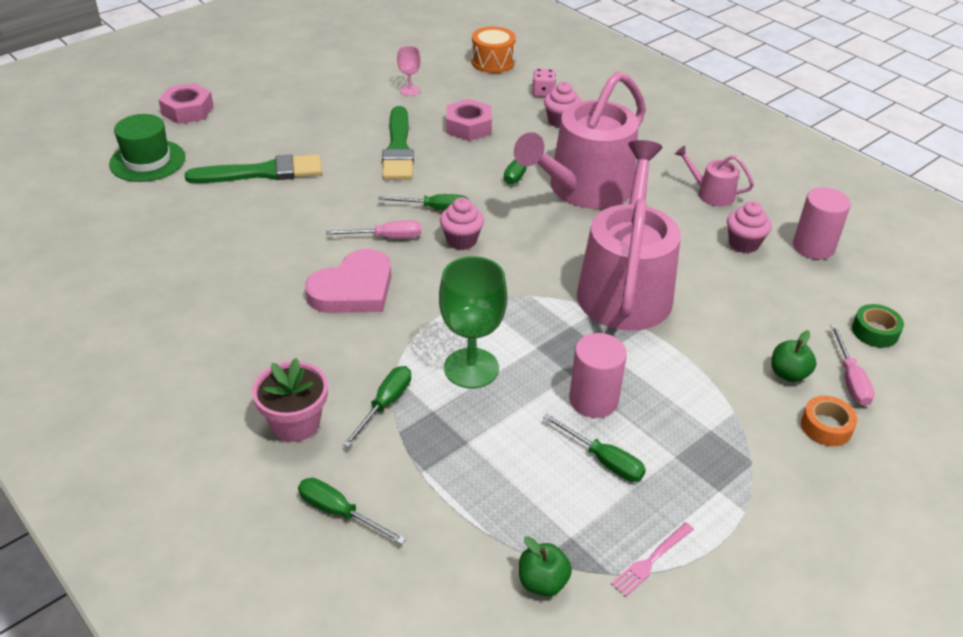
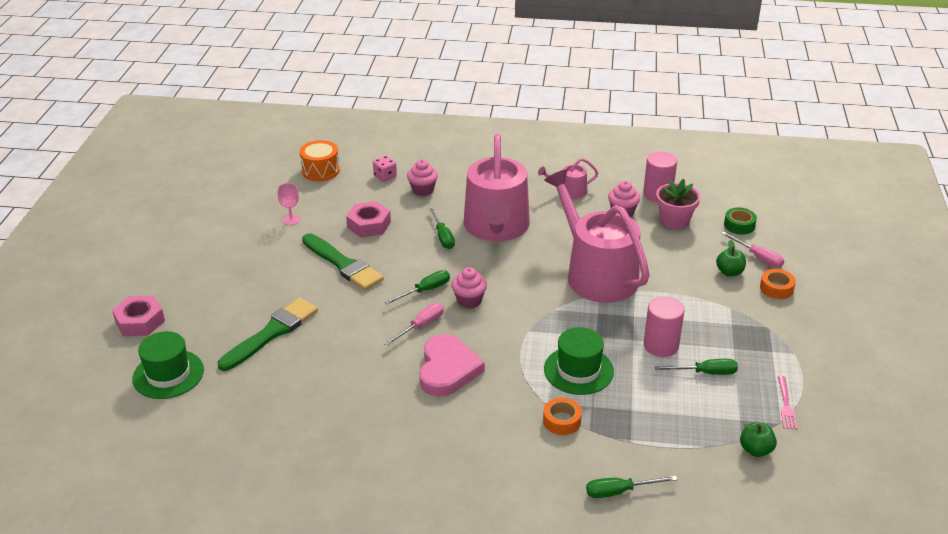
camera: 40 degrees left, 5 degrees down
(295, 423) = (528, 465): pink flower pot -> pink flower pot (674, 220)
(385, 404) = (562, 421): green screwdriver -> orange tape
(471, 368) = (578, 370): green goblet -> green hat

